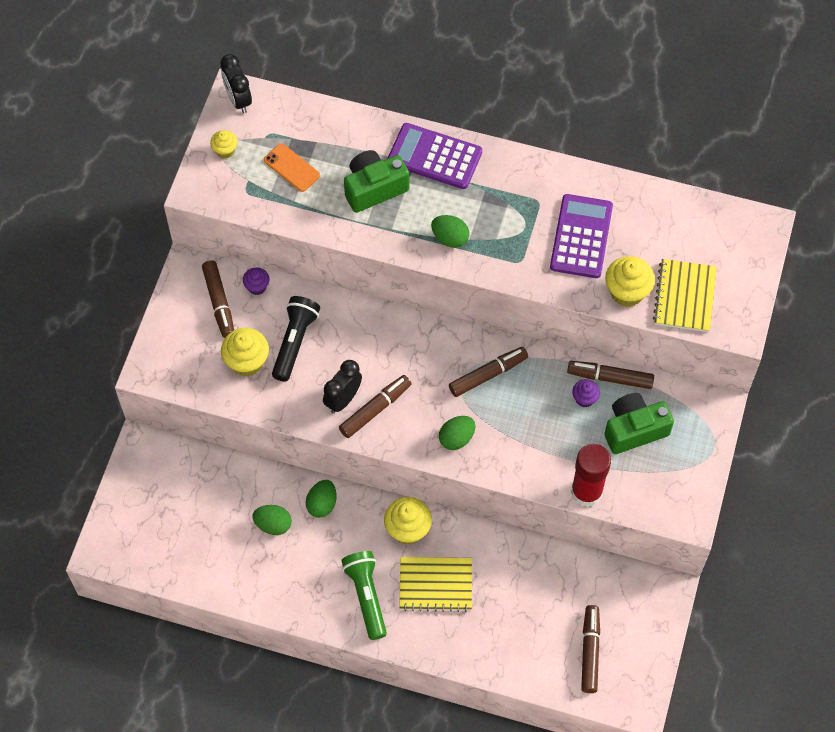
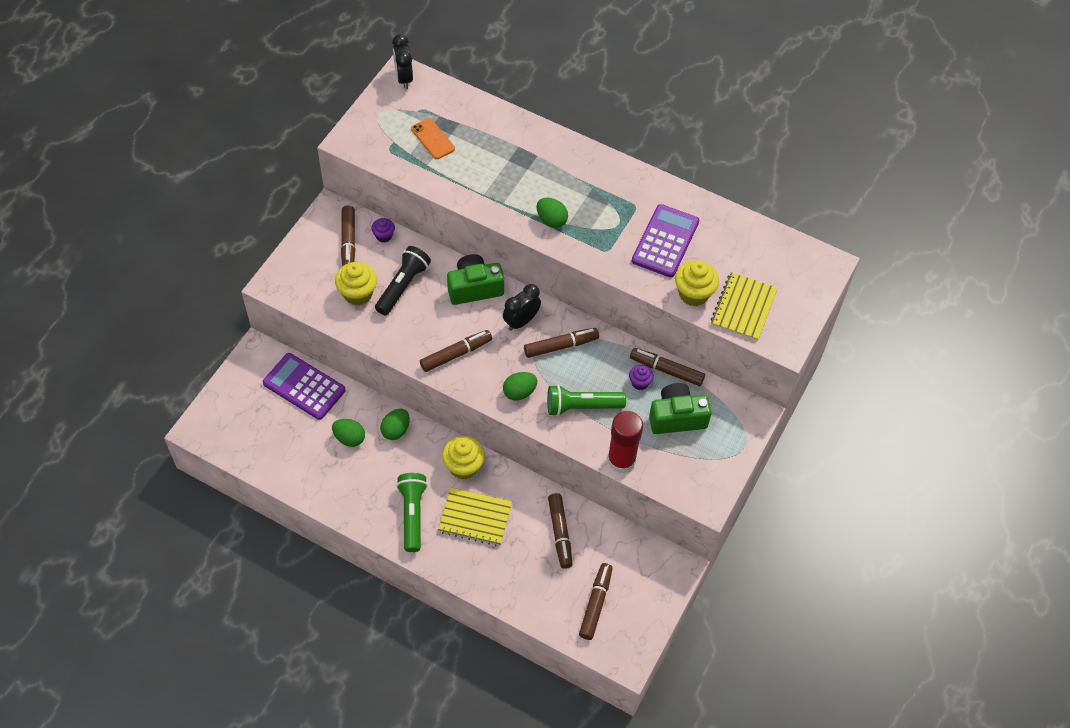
camera: 10 degrees right, 5 degrees down
(225, 150) = (381, 115): yellow cupcake -> none
(343, 399) = (430, 340): black clock -> black clock (521, 321)
(374, 188) = (498, 168): green camera -> green camera (474, 288)
(434, 157) = (556, 153): purple calculator -> purple calculator (304, 386)
(528, 440) = (581, 406): none -> green flashlight
(532, 581) = (560, 533): none -> brown marker

